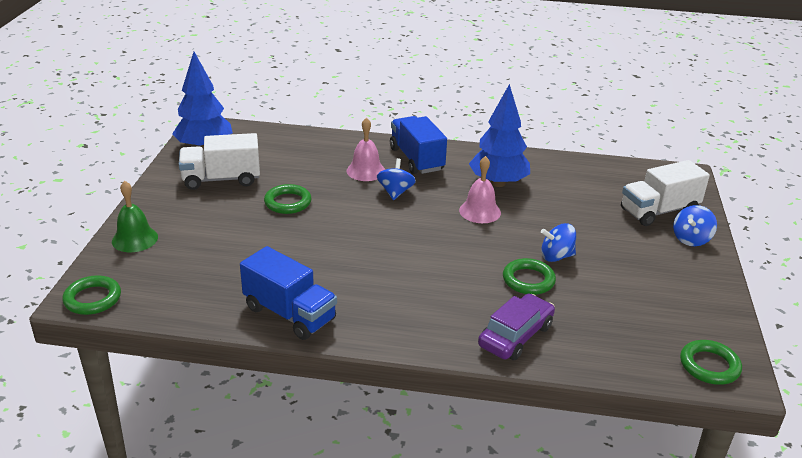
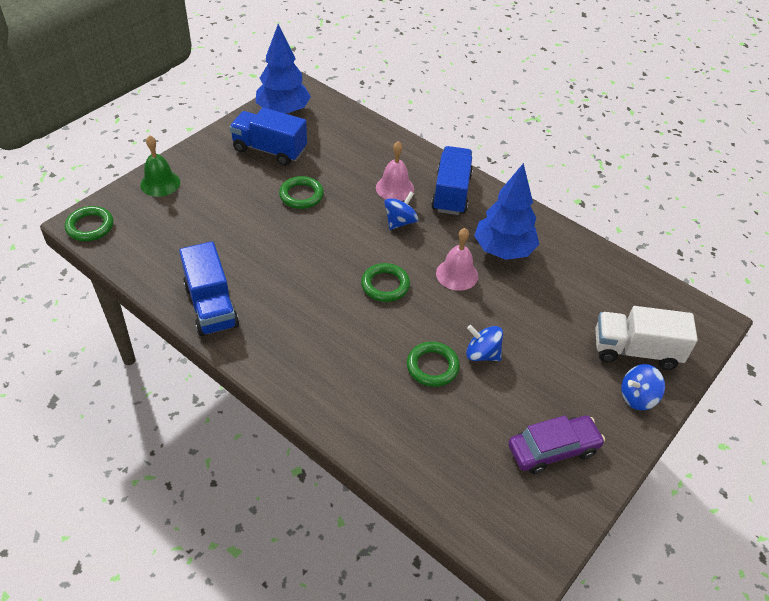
camera: 30 degrees right, 15 degrees up
(221, 179) = (269, 150): white truck -> blue truck
(515, 336) = (368, 416): purple car -> purple car (553, 449)
(709, 366) = (513, 538): green ring -> green ring (385, 285)

